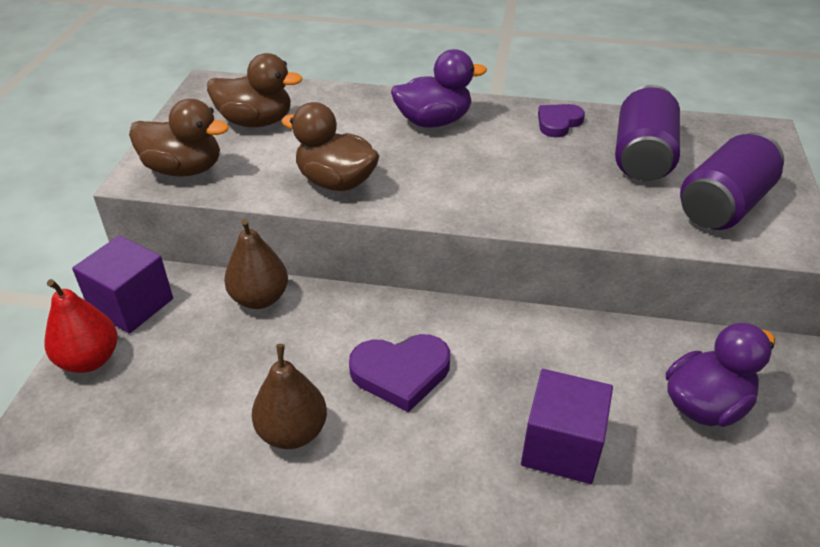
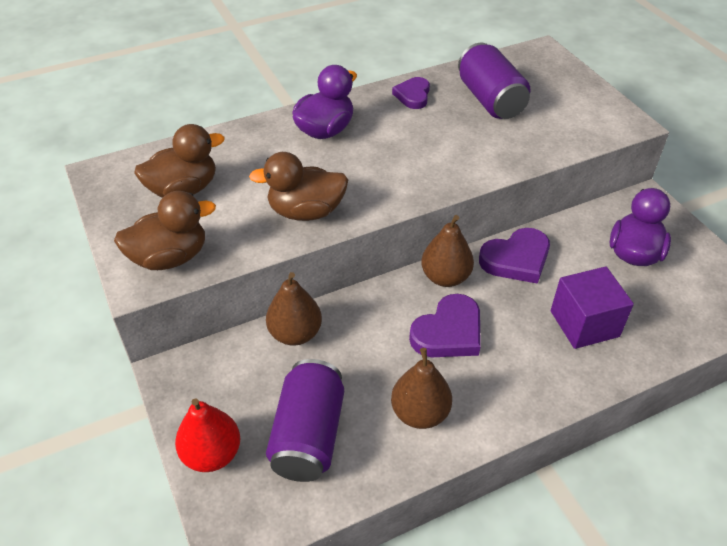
camera: 35 degrees left, 5 degrees up
(131, 305) = (197, 394): purple cube -> none
(453, 320) = (445, 277): none -> brown pear
(549, 341) = (516, 259): none -> purple heart
(723, 205) = (567, 115): purple can -> purple can (308, 435)

